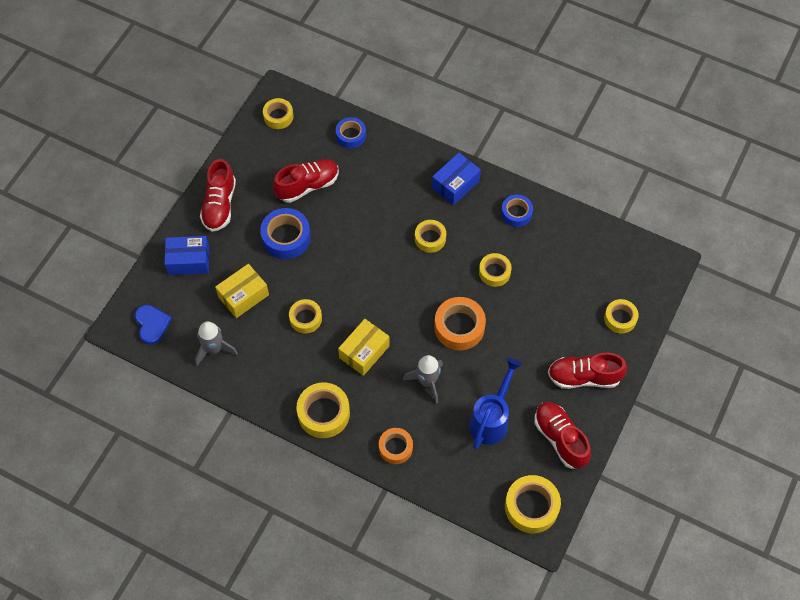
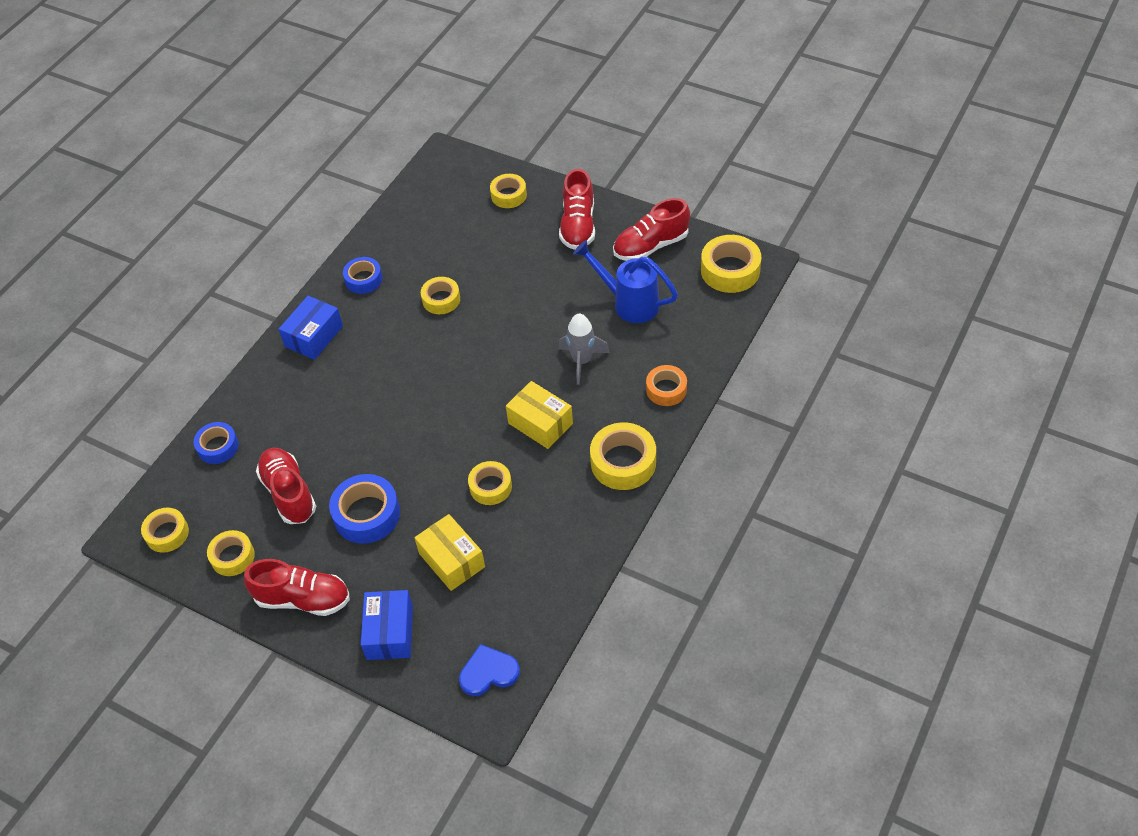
camera: 85 degrees left, 10 degrees down
(214, 349) = (530, 590): grey rocket -> none
(430, 238) = (388, 360): yellow tape -> yellow tape (232, 557)
(455, 184) = (314, 336): blue box -> blue box turned 75 degrees clockwise
(459, 327) = (511, 332): orange tape -> none

